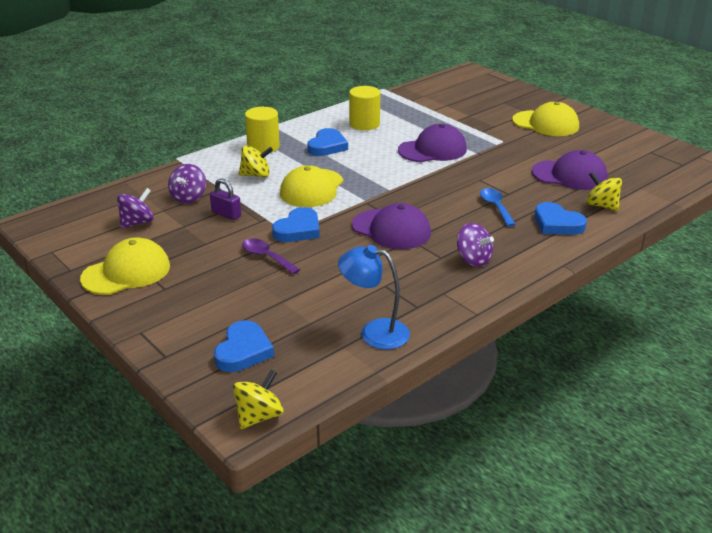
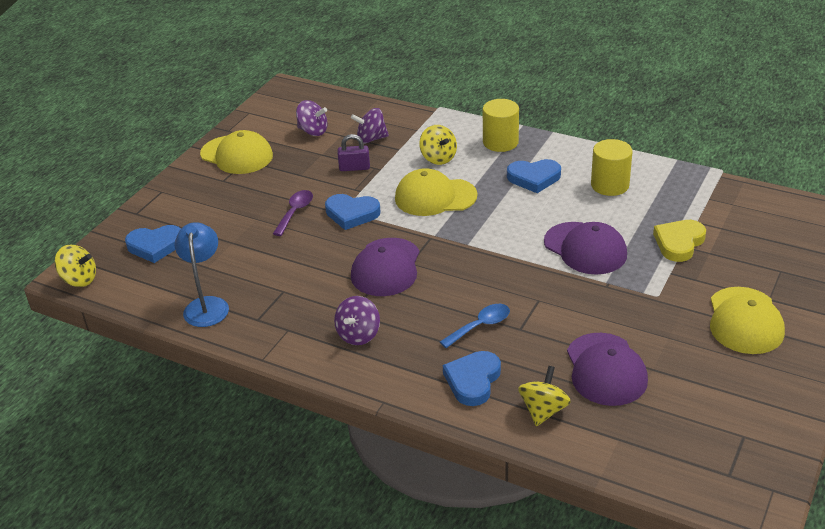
camera: 70 degrees right, 5 degrees up
(226, 214) = (354, 168): purple padlock -> purple padlock turned 75 degrees clockwise
(452, 120) = (679, 243): none -> yellow heart

